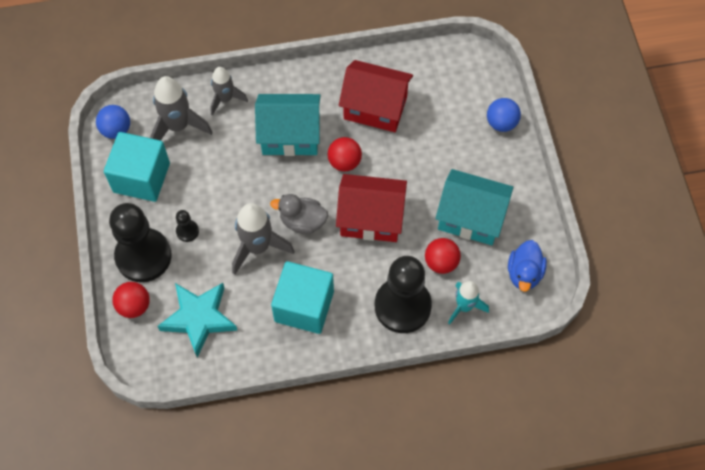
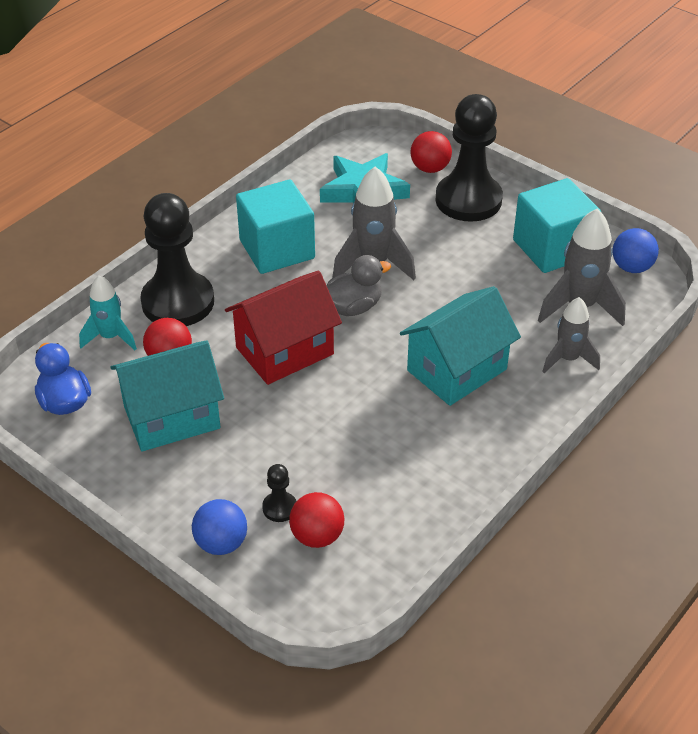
camera: 140 degrees right, 20 degrees down
(187, 231) = (454, 237): black pawn -> black pawn (279, 508)
(344, 162) = (369, 382): red ball -> red ball (317, 536)
(375, 108) = (395, 458): red house -> none

